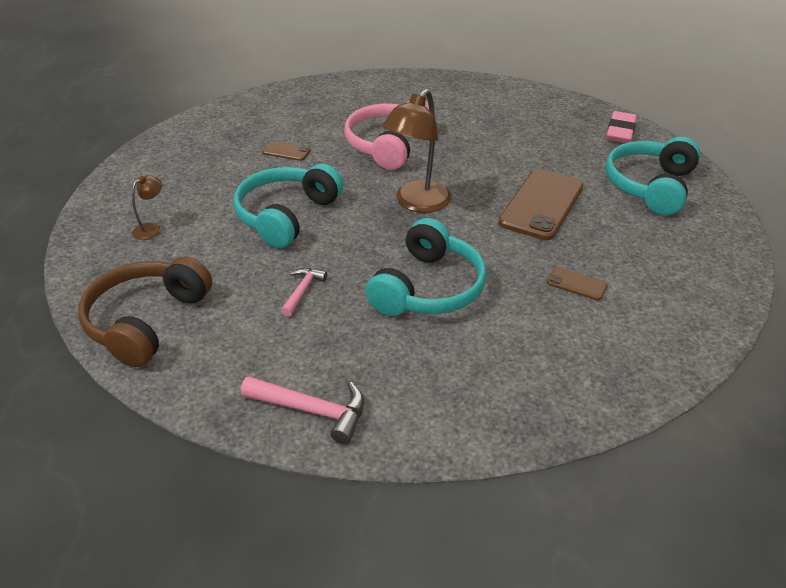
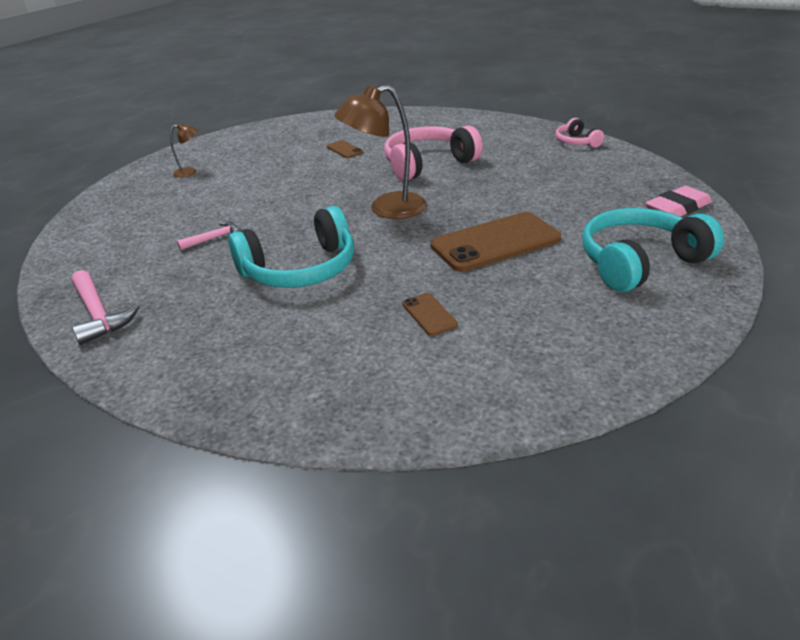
camera: 40 degrees right, 5 degrees down
(146, 321) = (104, 222): brown headphones -> none
(286, 215) = (280, 189): turquoise headphones -> none
(480, 87) = (576, 142): none -> pink headphones

